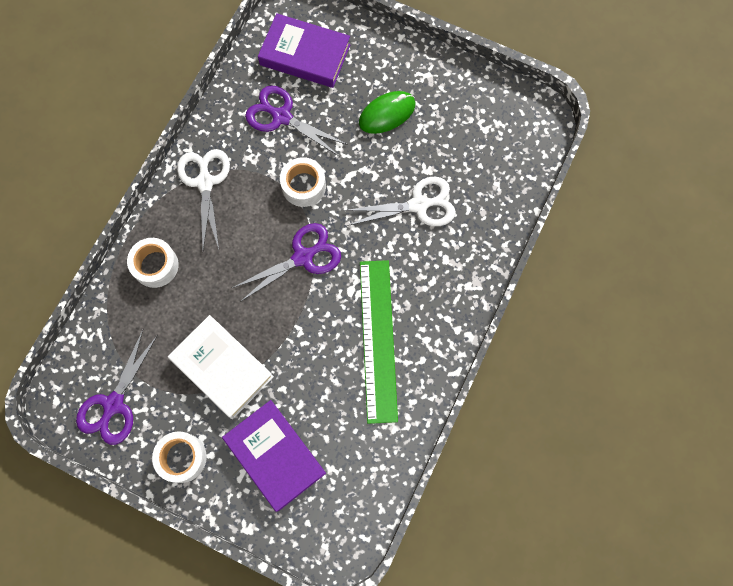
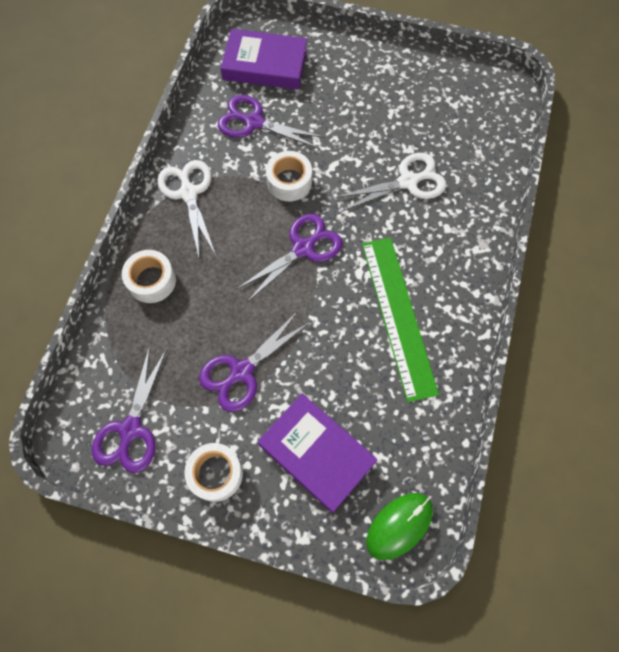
camera: 10 degrees left, 5 degrees down
(222, 368) = (241, 372): white book -> purple scissors
(387, 114) = (356, 105): green mouse -> green mouse (399, 525)

